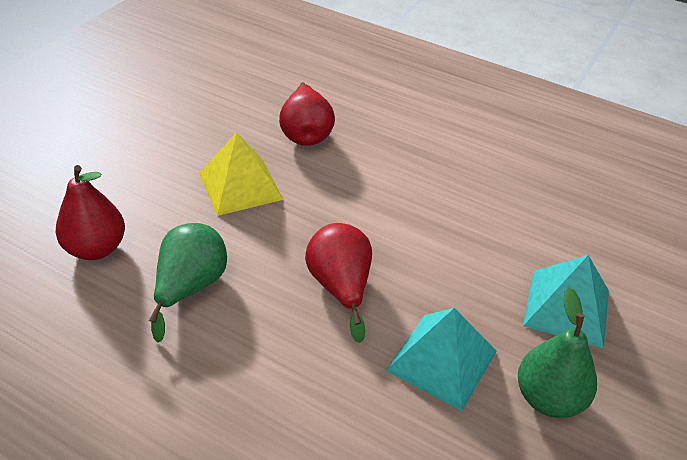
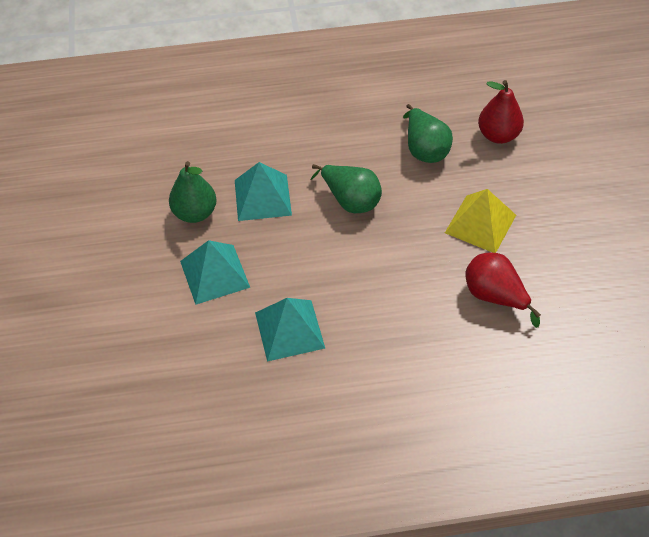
camera: 145 degrees right, 10 degrees up
(340, 287) = (350, 200): red pear -> green pear
(518, 213) = (289, 330): none -> turquoise pyramid

